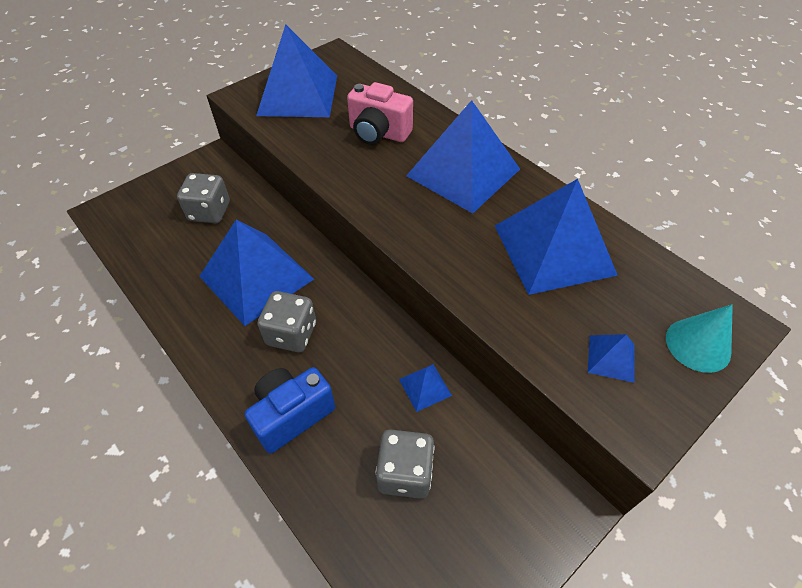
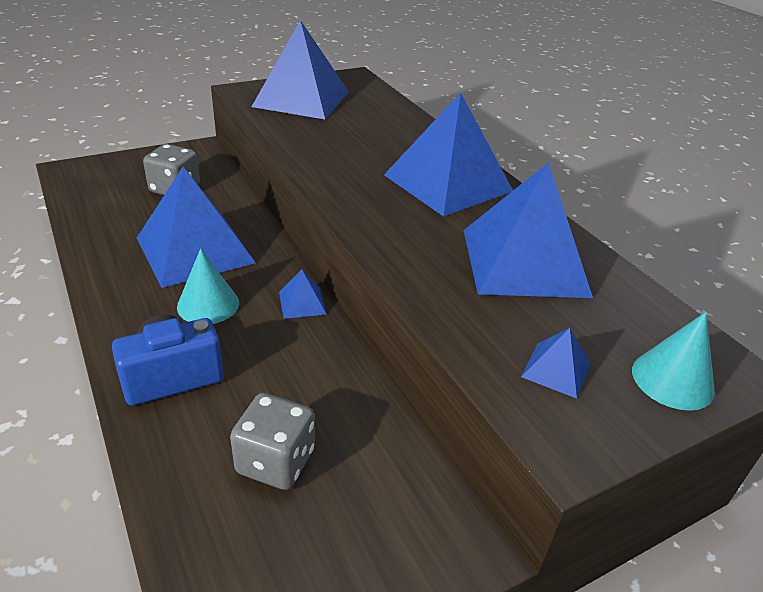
camera: 10 degrees right, 15 degrees down
(291, 334) = (208, 304): grey dice -> turquoise cone
(378, 133) = (370, 139): pink camera -> none
(425, 387) = (335, 384): blue pyramid -> blue pyramid (302, 303)

